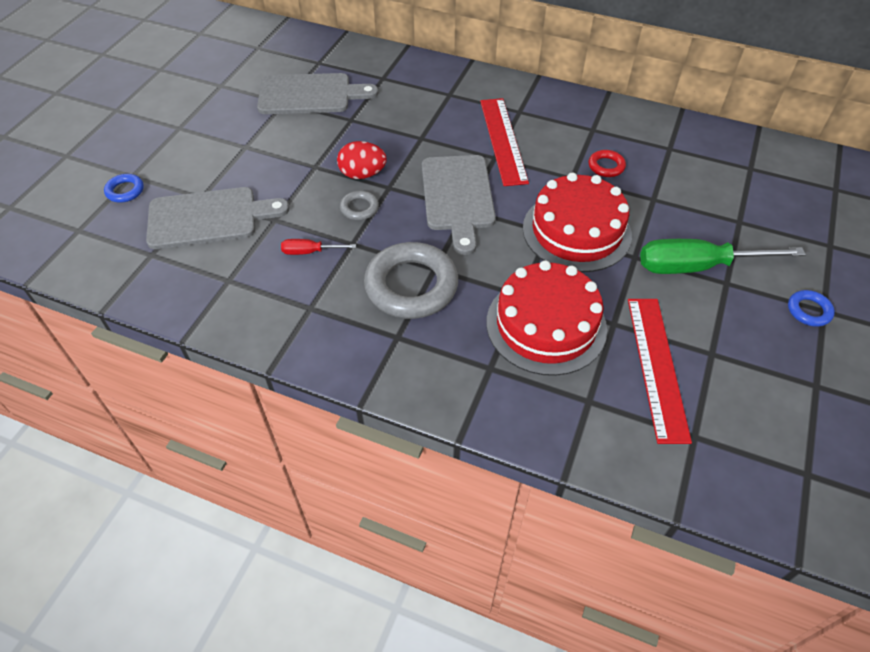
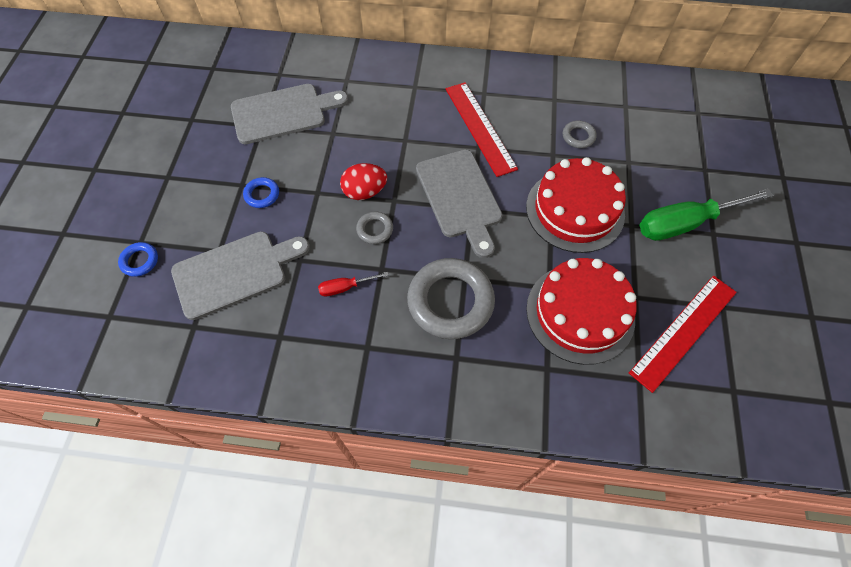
camera: 15 degrees left, 10 degrees up
(606, 166) = (578, 136): red ring -> grey ring
(656, 366) = (683, 331): red ruler -> red ruler turned 60 degrees clockwise
(809, 311) = (785, 246): blue ring -> blue ring (262, 194)

